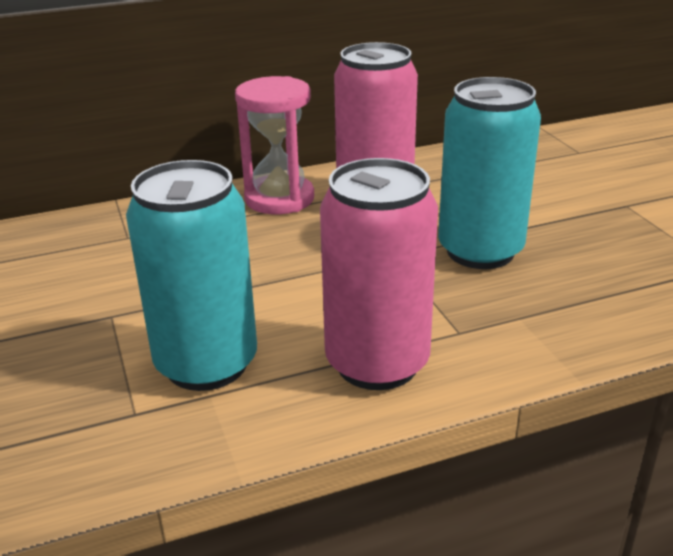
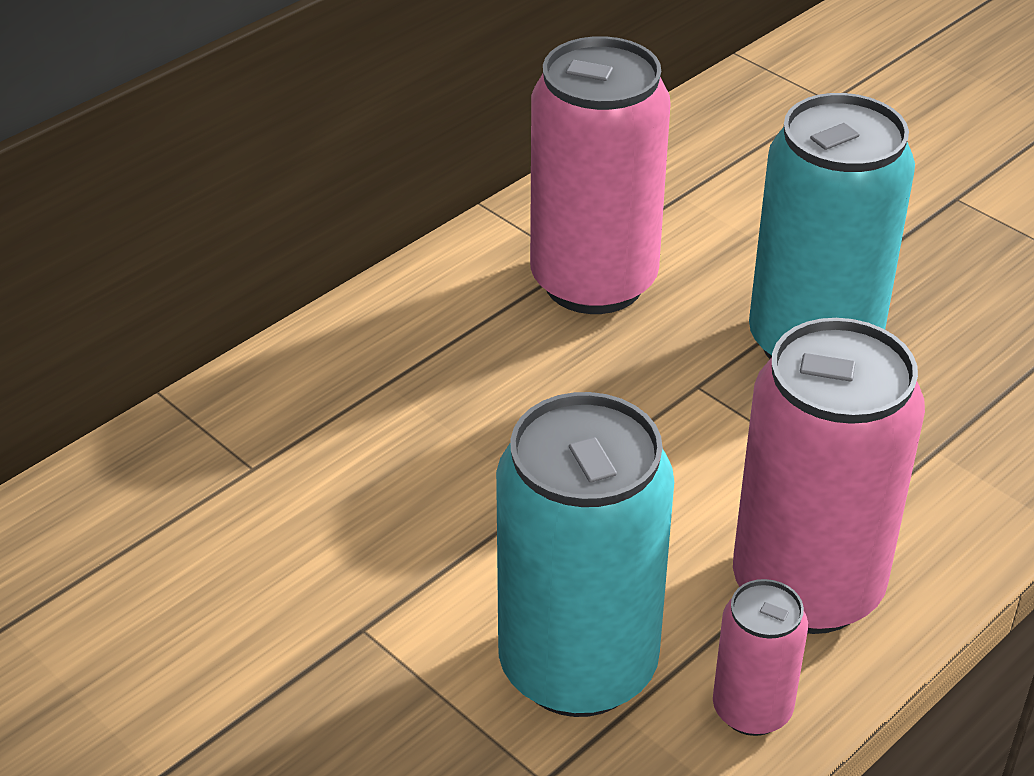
camera: 25 degrees left, 10 degrees up
(279, 199) = (440, 317): pink hourglass -> none
(288, 415) = (752, 709): none -> pink can

